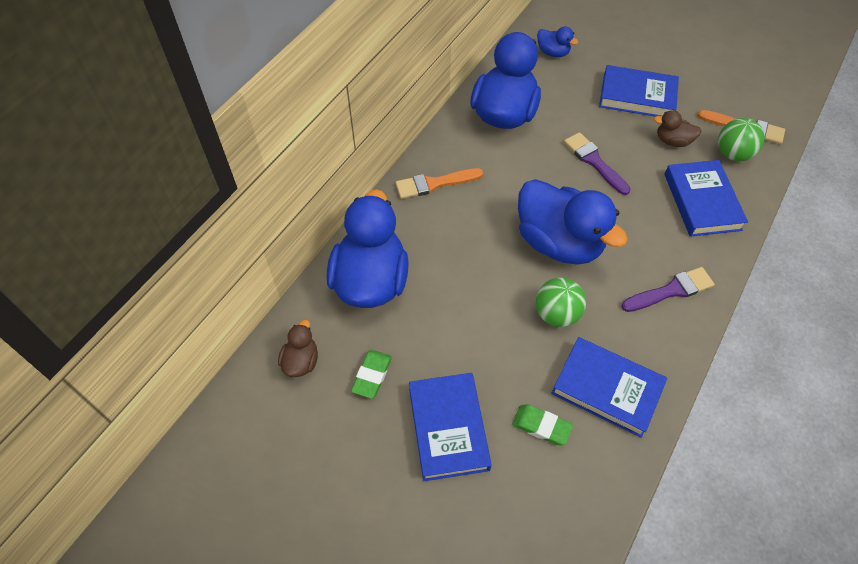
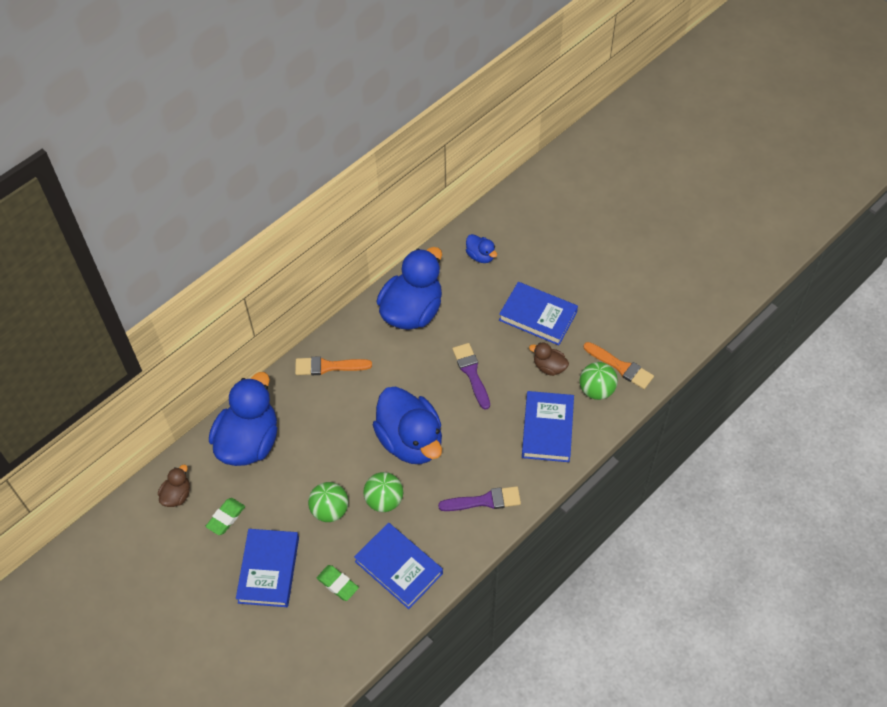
camera: 15 degrees right, 0 degrees up
(497, 339) = (330, 510): none -> green ball

